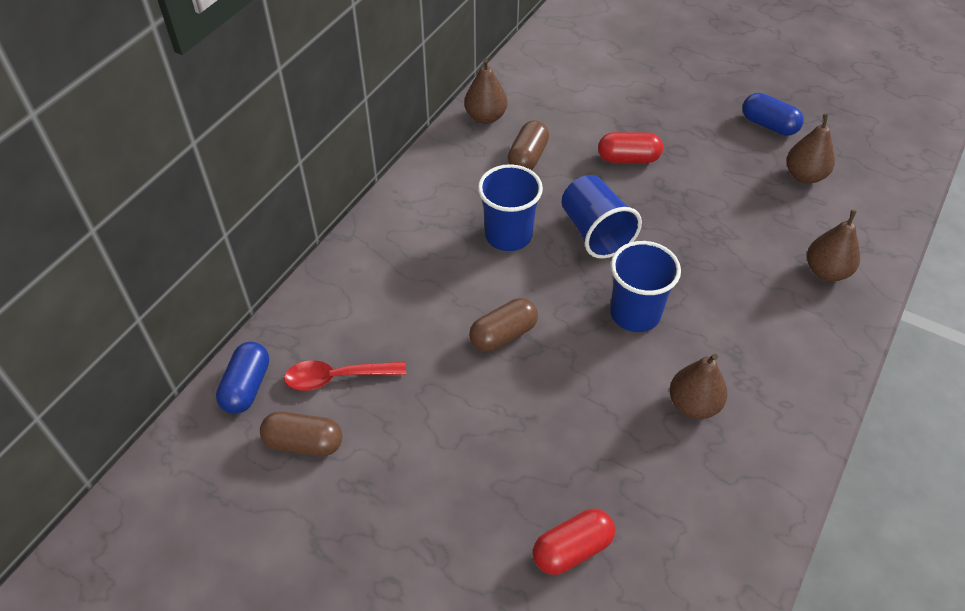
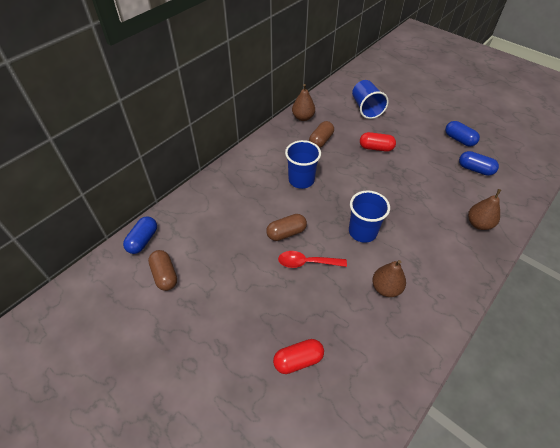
camera: 10 degrees right, 0 degrees up
(304, 443) = (165, 275): brown capsule -> brown capsule turned 45 degrees clockwise
(337, 377) = (191, 242): red spoon -> red spoon (307, 262)
(595, 232) = (349, 185): blue cup -> blue cup (366, 108)
(804, 176) = (475, 169): brown pear -> blue capsule

